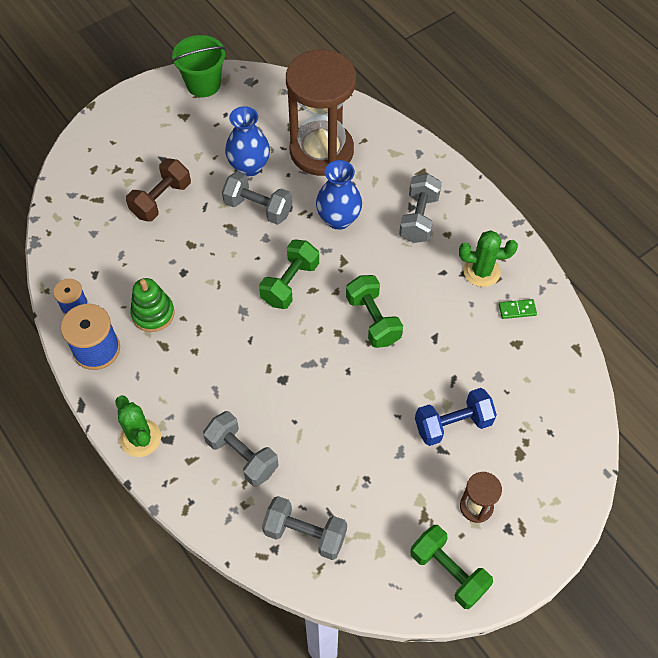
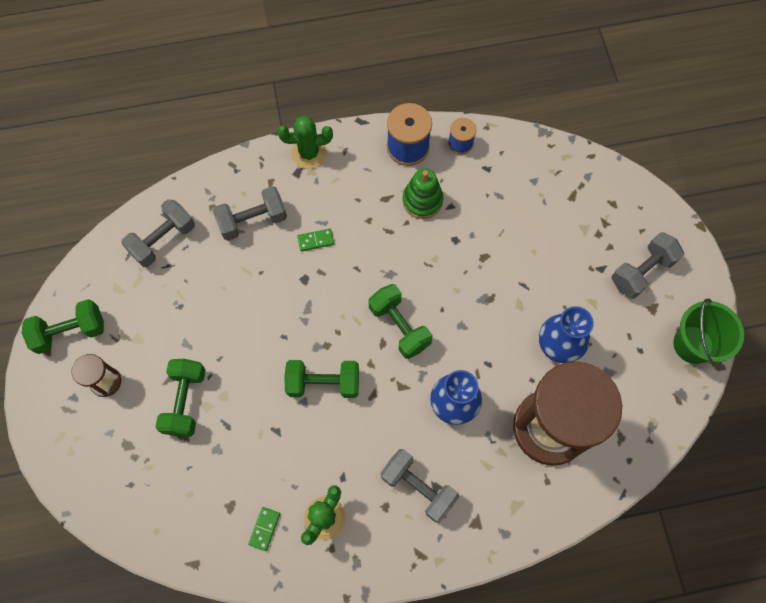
camera: 115 degrees right, 10 degrees up
(161, 200) = (549, 250): brown dumbbell -> none
(237, 387) = (315, 240): none -> green domino
(258, 208) = (501, 333): grey dumbbell -> grey dumbbell (641, 271)
(453, 424) = (185, 401): blue dumbbell -> green dumbbell

